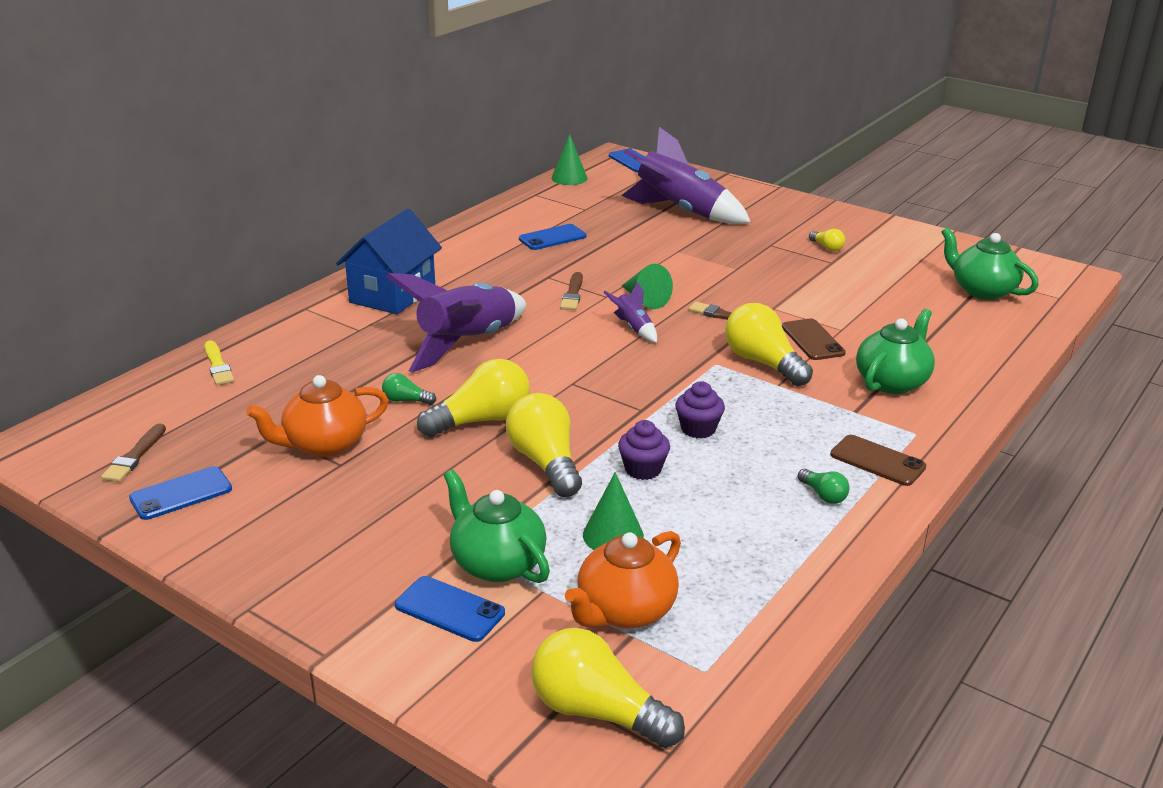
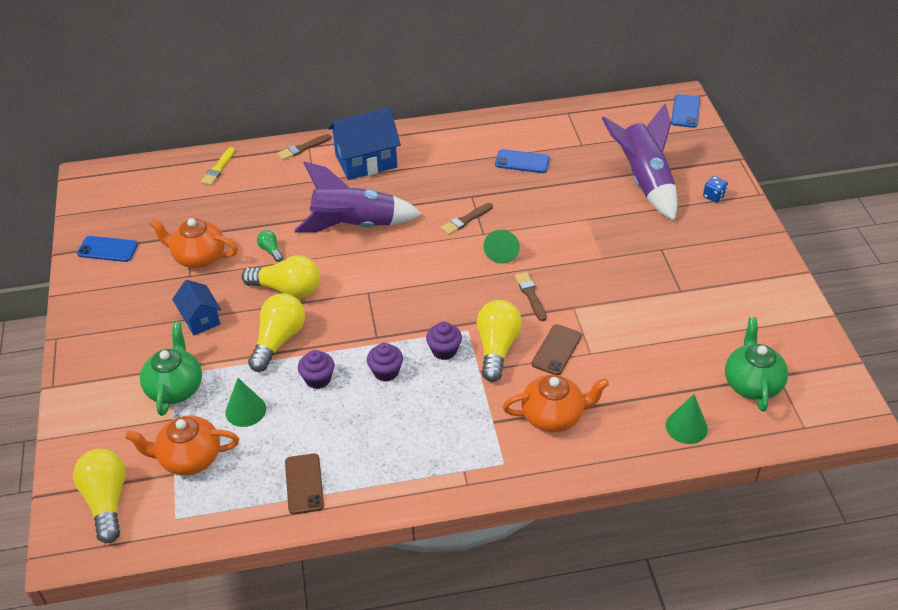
camera: 45 degrees right, 15 degrees up
(135, 456) = (117, 211): brown brush -> brown brush (303, 148)
(421, 492) = (200, 319): none -> blue house
(449, 609) = (124, 399): blue phone -> none
(569, 178) = (613, 107): green cone -> green cone (686, 427)
(633, 328) = (461, 270): purple rocket -> none
(722, 387) = (444, 350): none -> purple cupcake
(749, 200) = (714, 196): none -> blue dice
(823, 495) = (382, 465): green light bulb -> none
(827, 247) = (699, 275): yellow light bulb -> none
(877, 461) = (449, 465): brown phone -> brown phone (304, 484)
(892, 382) = (553, 416): green teapot -> orange teapot

